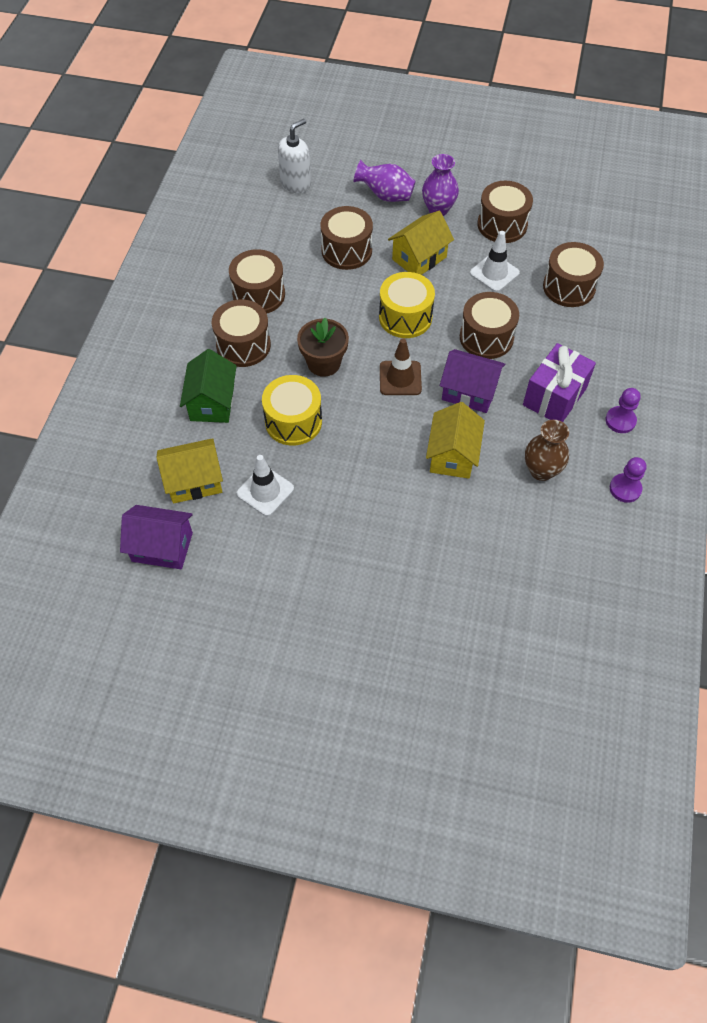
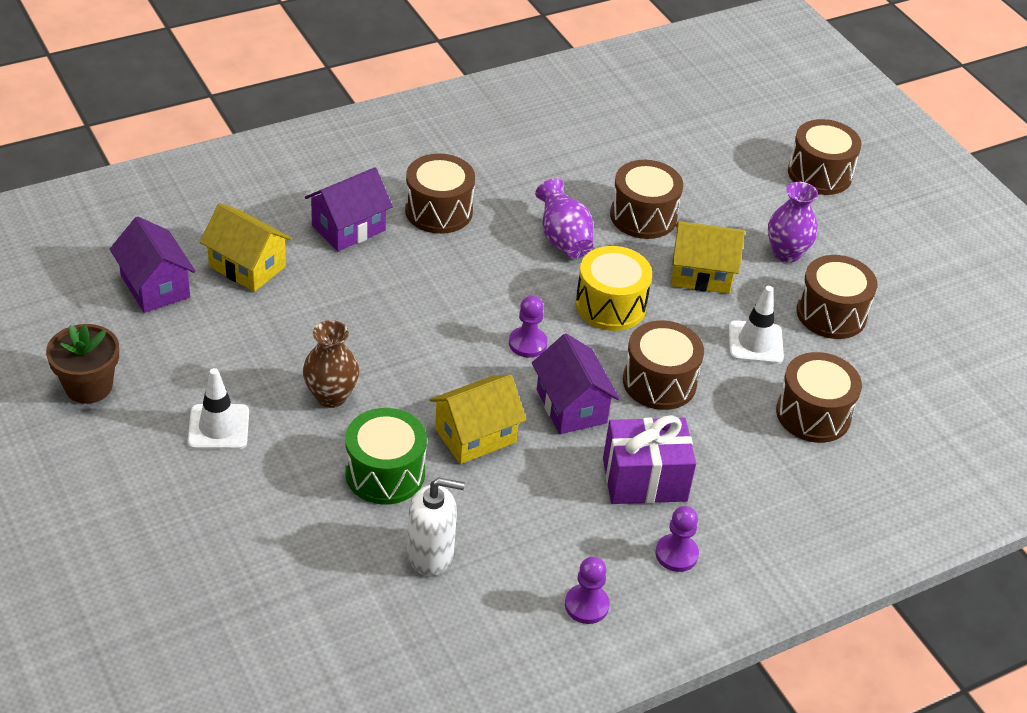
camera: 45 degrees right, 15 degrees down
(212, 402) = (348, 228): green house -> purple house
(259, 294) = (512, 187): brown drum -> brown drum (819, 174)
(265, 491) = (286, 320): white traffic cone -> white traffic cone (218, 427)
(293, 421) = (387, 295): yellow drum -> none
(296, 184) = (683, 134): white soap dispenser -> white soap dispenser (430, 554)
(324, 363) = (482, 278): brown flower pot -> brown flower pot (88, 386)
(385, 196) = (752, 205): purple vase -> purple vase (563, 239)
(400, 378) = (527, 343): brown traffic cone -> purple pawn
(444, 522) = (385, 473): none -> green drum
(541, 470) = (533, 519): brown vase -> brown vase (331, 396)

